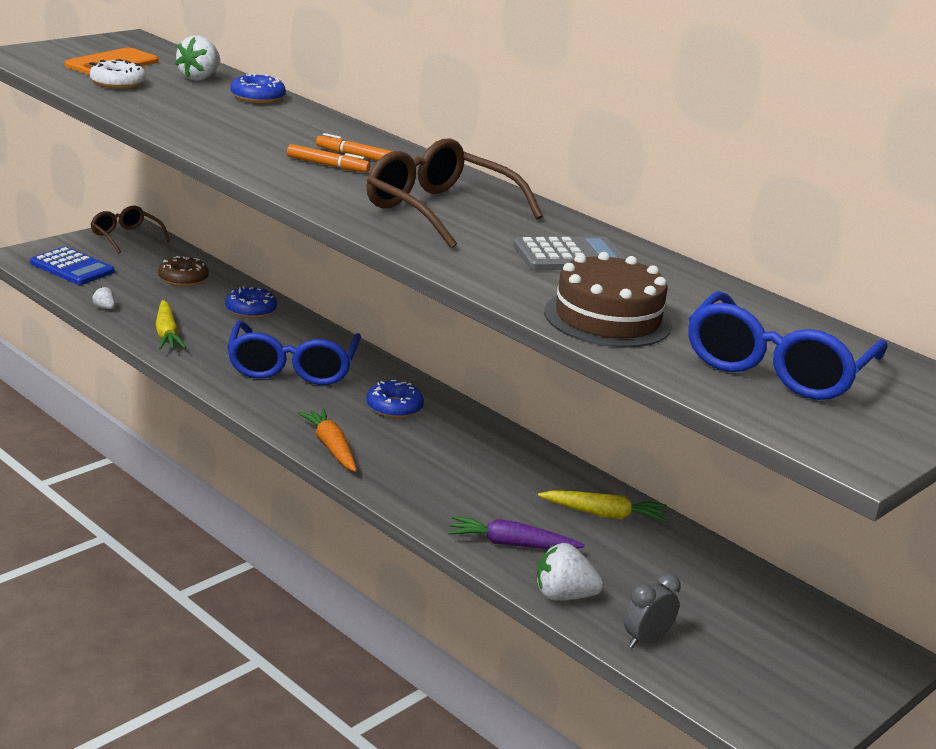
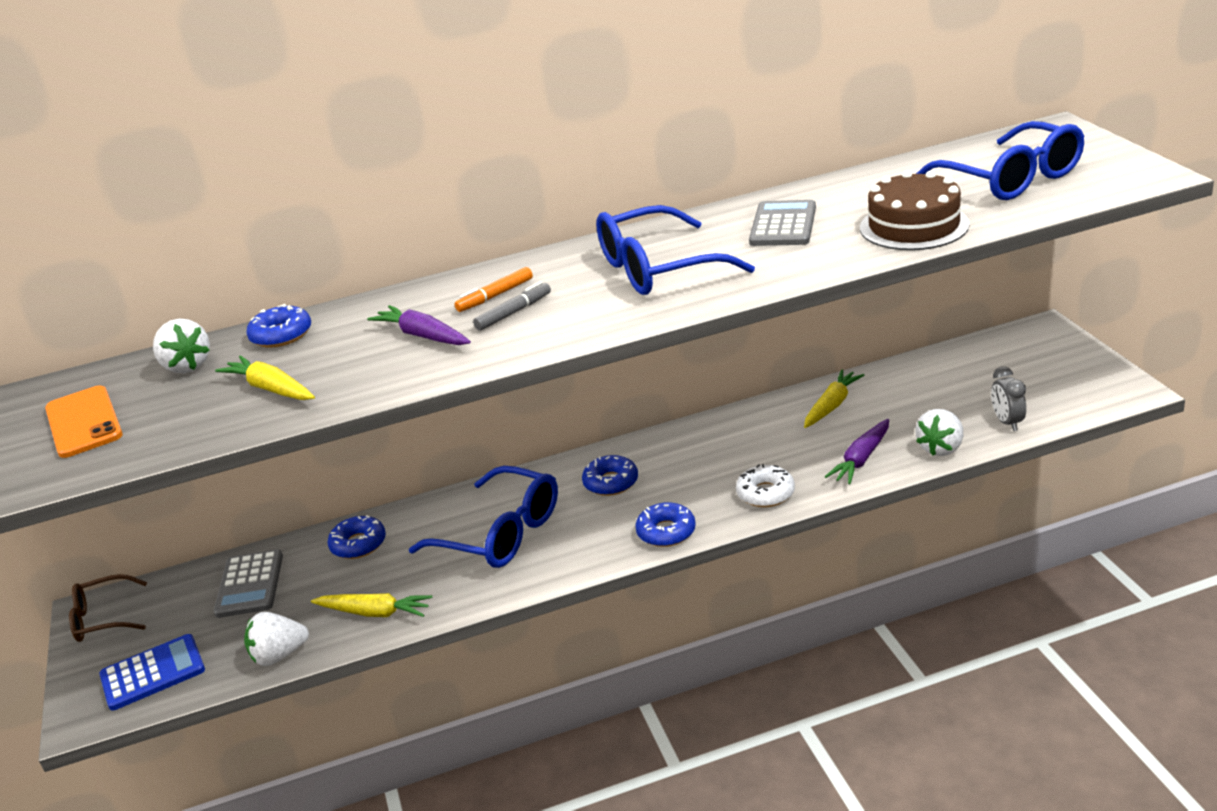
camera: 55 degrees left, 5 degrees up
(104, 308) = (279, 655): white strawberry -> white strawberry, size x1.97
(118, 83) = (163, 421): white donut -> white donut (765, 493)
(173, 105) = (271, 389): none -> yellow carrot
(183, 279) = (249, 584): brown donut -> grey calculator
(273, 140) = (423, 336): none -> purple carrot
(327, 165) = (514, 312): orange marker -> grey marker
(331, 447) = (666, 532): orange carrot -> blue donut
(439, 210) = (657, 269): brown glasses -> blue glasses

